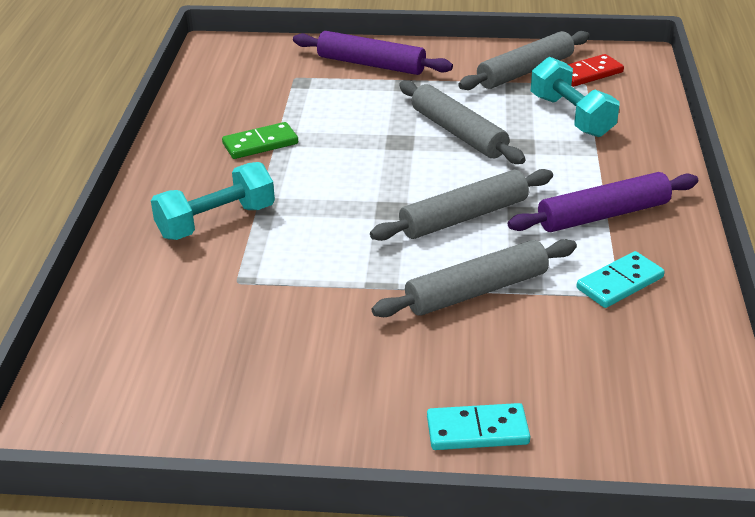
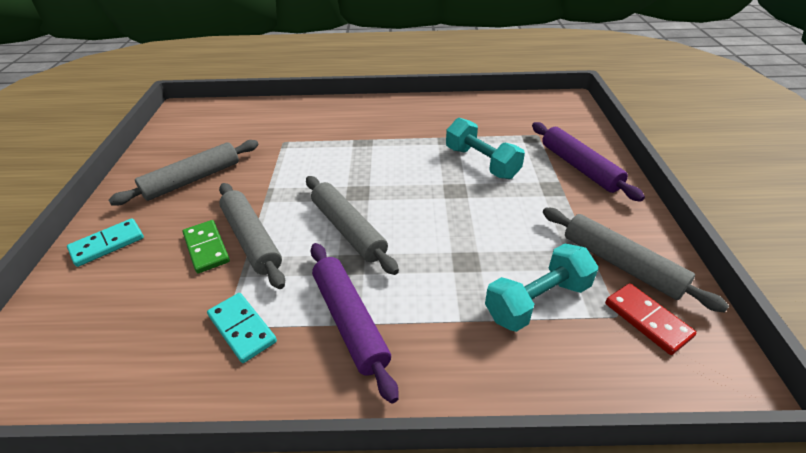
camera: 85 degrees right, 5 degrees up
(216, 221) = (345, 128): turquoise dumbbell -> turquoise dumbbell (481, 162)
(260, 144) = (438, 132): green domino -> green domino (207, 248)
(371, 64) = (579, 167): purple rolling pin -> purple rolling pin turned 45 degrees counterclockwise
(458, 133) = (479, 221): grey rolling pin -> grey rolling pin (193, 179)
(477, 431) = (107, 244): turquoise domino -> turquoise domino turned 60 degrees clockwise

